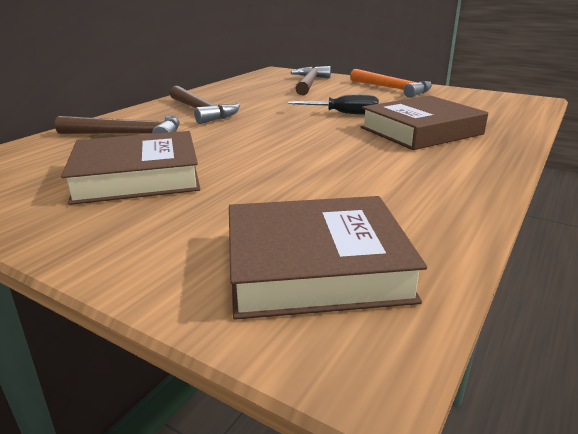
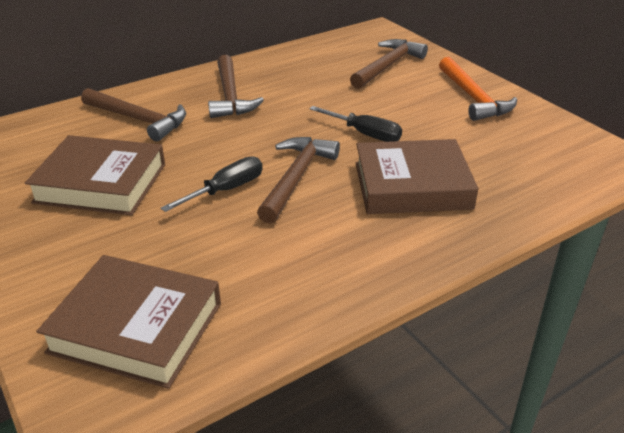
camera: 25 degrees right, 10 degrees up
(273, 159) = (226, 190): none -> black screwdriver
(325, 142) = (296, 178): none -> brown hammer

